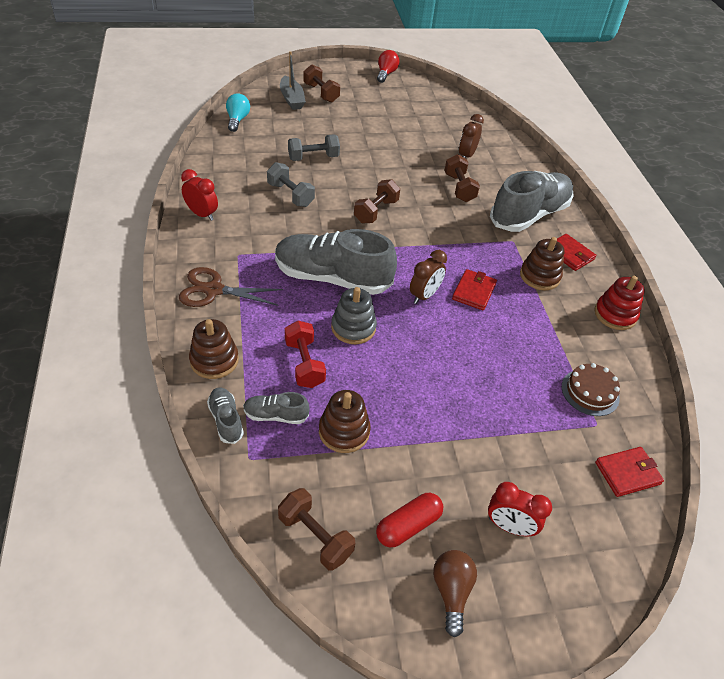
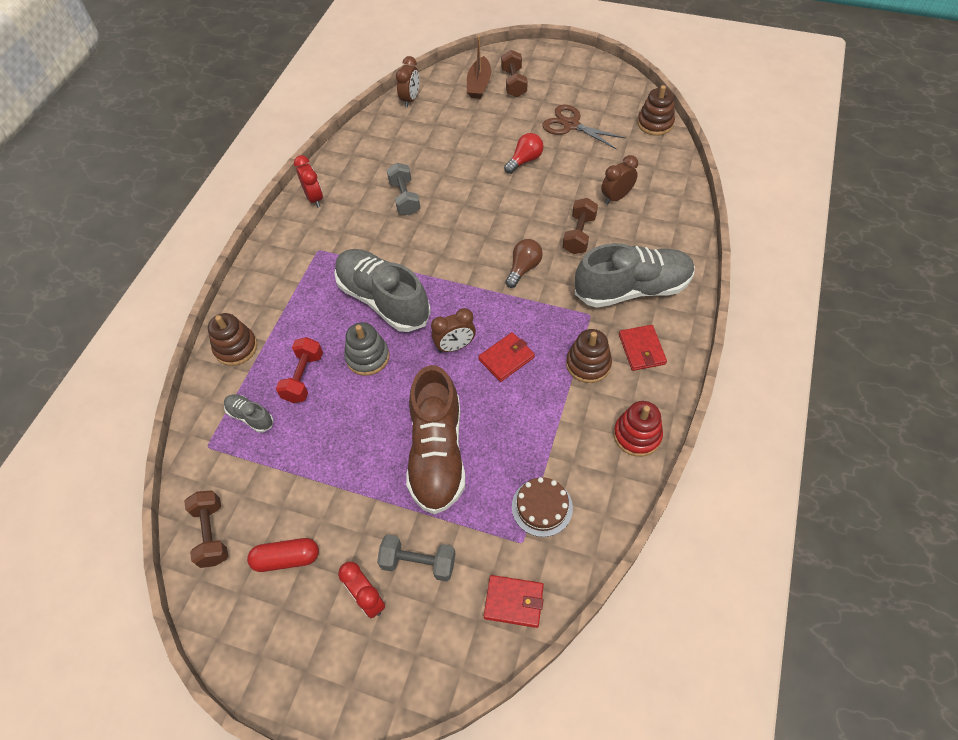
camera: 35 degrees right, 10 degrees up
(213, 290) = (276, 279): brown scissors -> brown scissors (571, 125)
(226, 420) = (211, 405): grey shoe -> none
(237, 120) = (410, 99): turquoise light bulb -> brown clock
(292, 99) = (479, 85): grey boat -> brown boat
(313, 158) = (454, 161): grey dumbbell -> grey dumbbell (418, 562)
(344, 431) = (293, 453): brown stacking toy -> brown stacking toy (655, 123)
(376, 211) = (473, 239): brown dumbbell -> none
(386, 74) = (601, 71): red light bulb -> red light bulb (525, 160)
(451, 592) = (280, 630): brown light bulb -> brown light bulb (523, 268)
(475, 383) = (437, 453): none -> brown shoe

